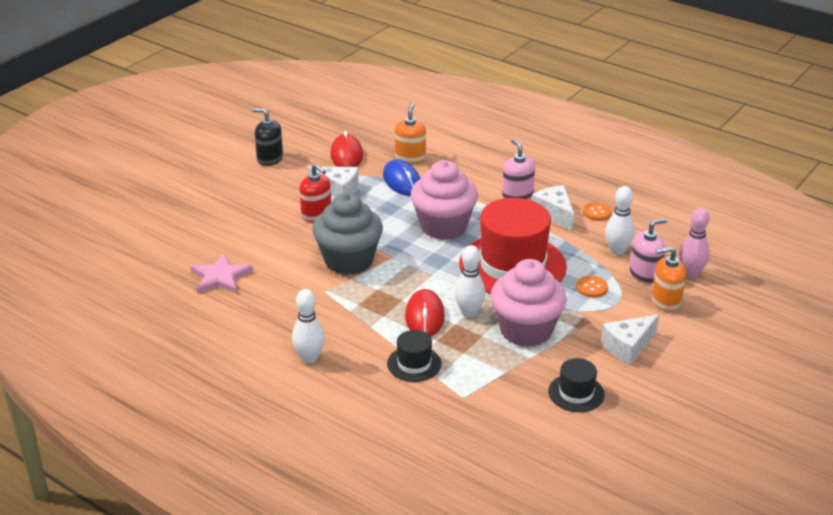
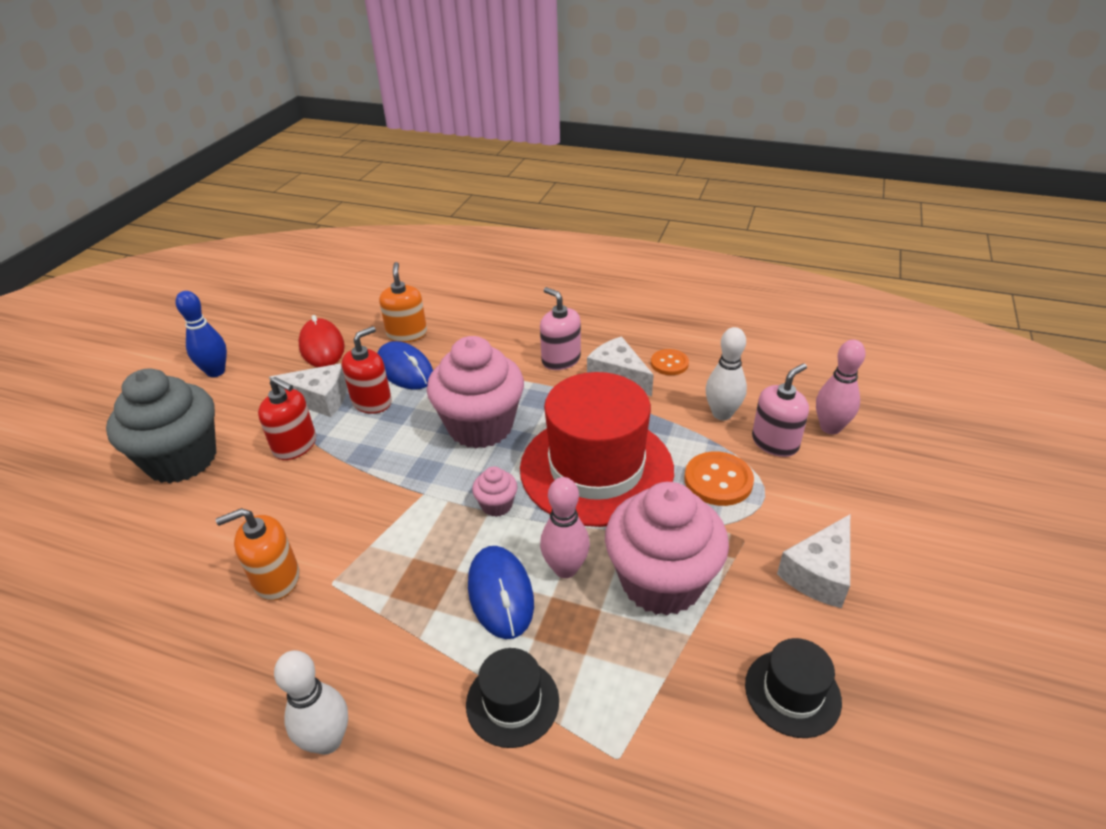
camera: 15 degrees left, 5 degrees up
(220, 277) = (152, 596): pink star -> none
(270, 158) = (216, 372): black soap dispenser -> blue bowling pin
(349, 261) = (358, 515): grey cupcake -> grey cupcake (182, 459)
(373, 197) = (372, 401): none -> red soap dispenser
(424, 316) = (500, 594): red mouse -> blue mouse
(438, 272) = (496, 505): none -> pink cupcake
(469, 312) = (565, 568): white bowling pin -> pink bowling pin
(591, 288) = (718, 480): orange button -> orange button, size x1.50
(666, 301) = (824, 479): orange soap dispenser -> orange soap dispenser (276, 579)

